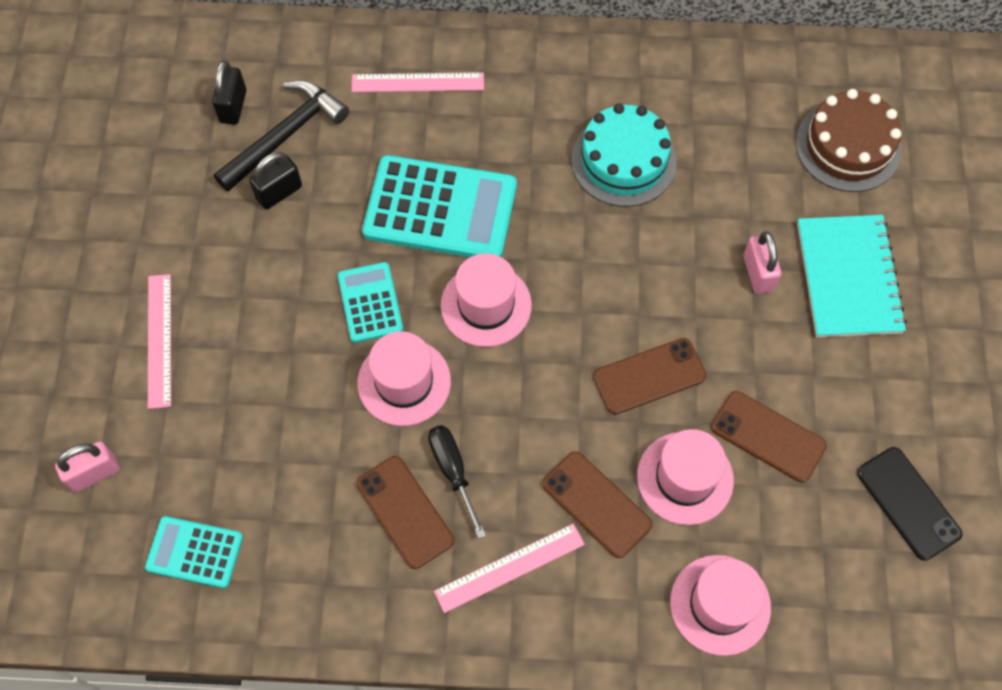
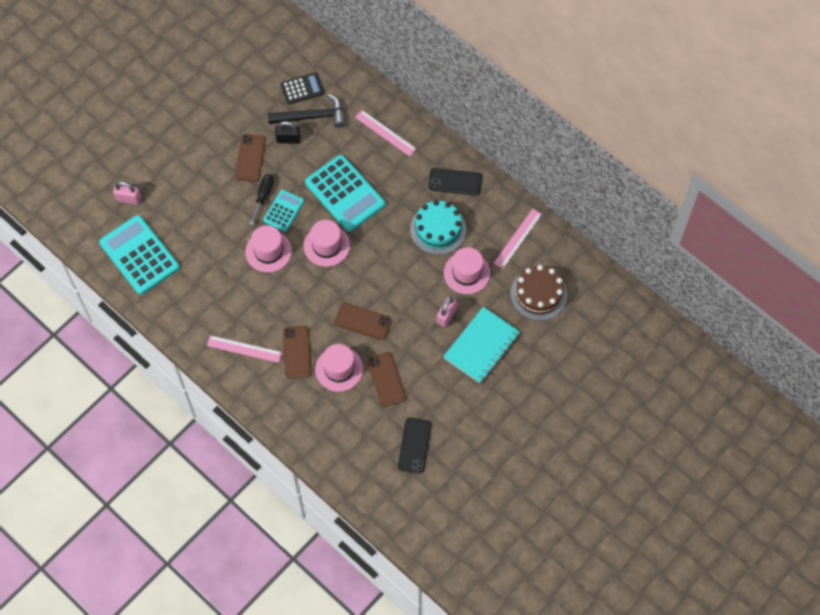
camera: 40 degrees right, 0 degrees up
(159, 340) = (193, 165): pink ruler -> pink ruler (518, 238)
(194, 552) = (139, 255): turquoise calculator -> turquoise calculator, size x1.85
(233, 106) = (302, 89): black padlock -> black calculator
(405, 512) = (225, 299): brown phone -> brown phone (250, 158)
(453, 471) = (256, 298): black screwdriver -> black screwdriver (263, 196)
(582, 79) = (455, 182): none -> black phone
(720, 604) = (307, 422): pink hat -> pink hat (466, 273)

